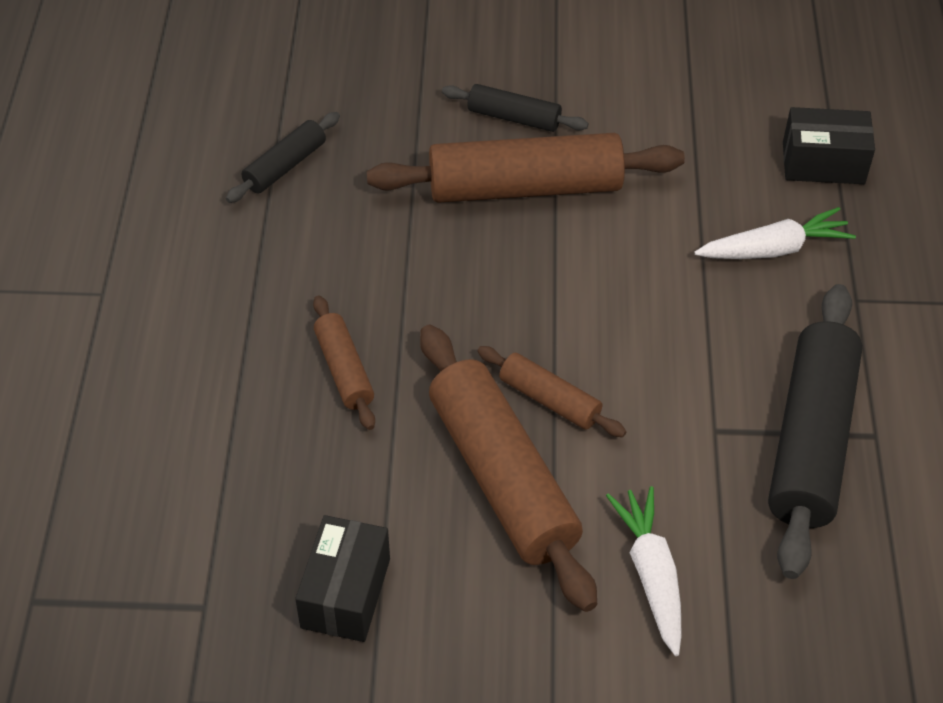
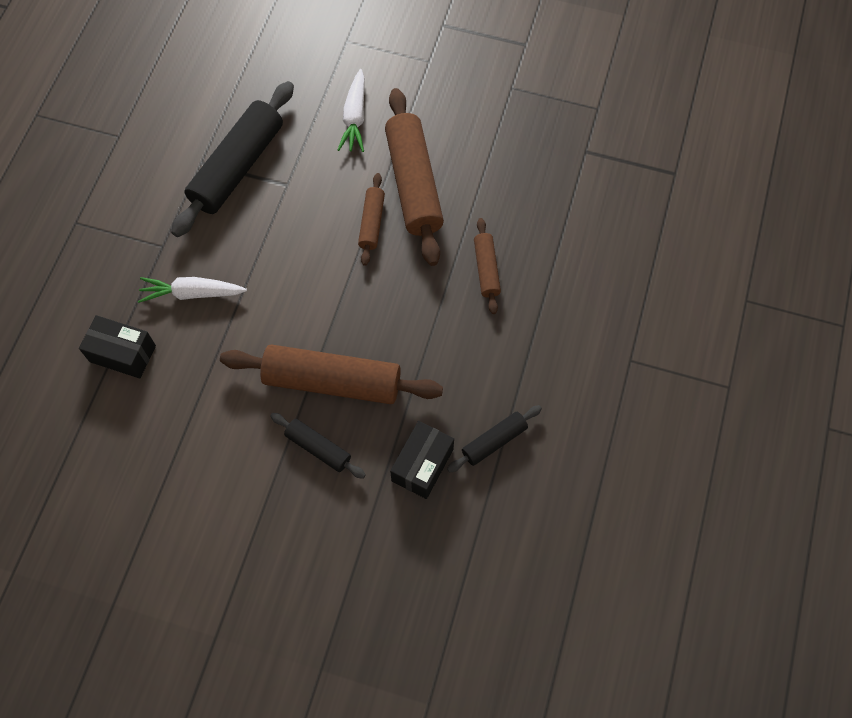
camera: 165 degrees left, 15 degrees up
(346, 593) = (512, 142): black box -> black box (422, 465)
(549, 400) = (372, 223): brown rolling pin -> brown rolling pin turned 45 degrees clockwise

